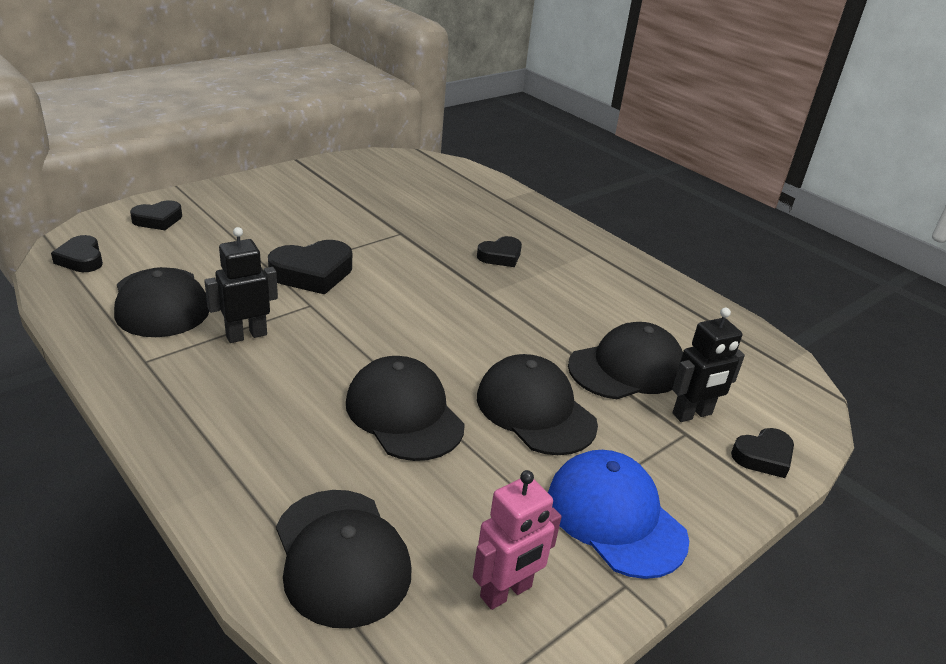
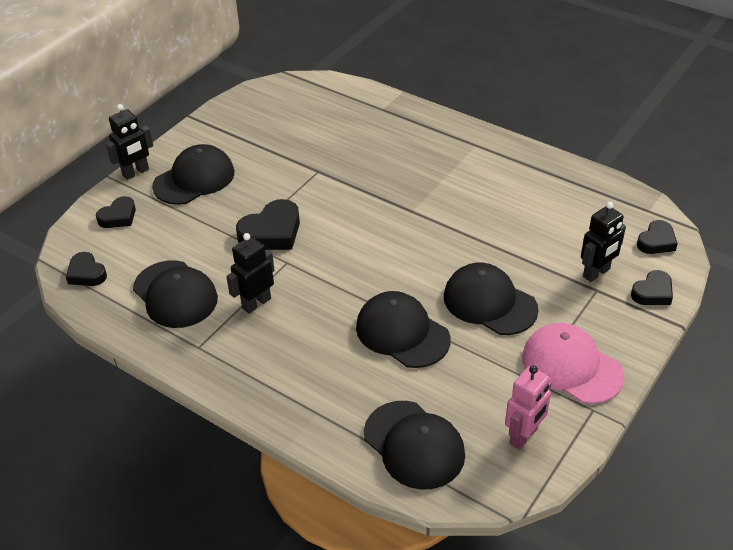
camera: 10 degrees left, 10 degrees up
(206, 189) = (136, 172): none -> black robot
(500, 256) = (406, 171): black heart -> black heart (656, 241)
(615, 517) = (571, 366): blue cap -> pink cap
(627, 368) = (539, 248): black cap -> black cap (194, 179)

